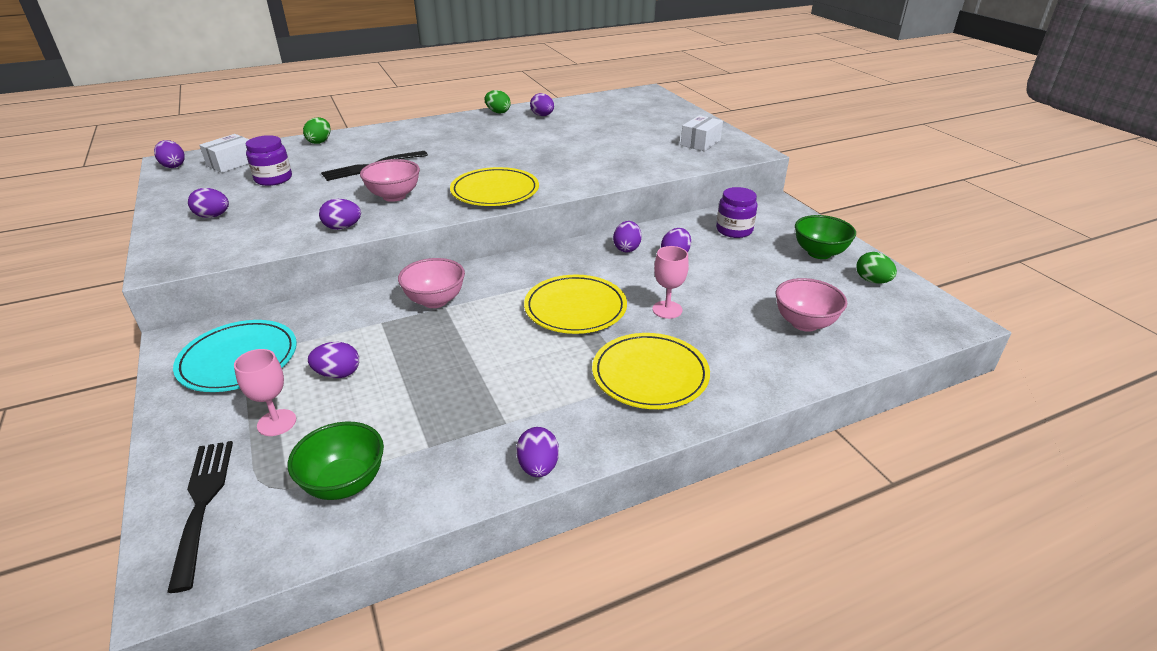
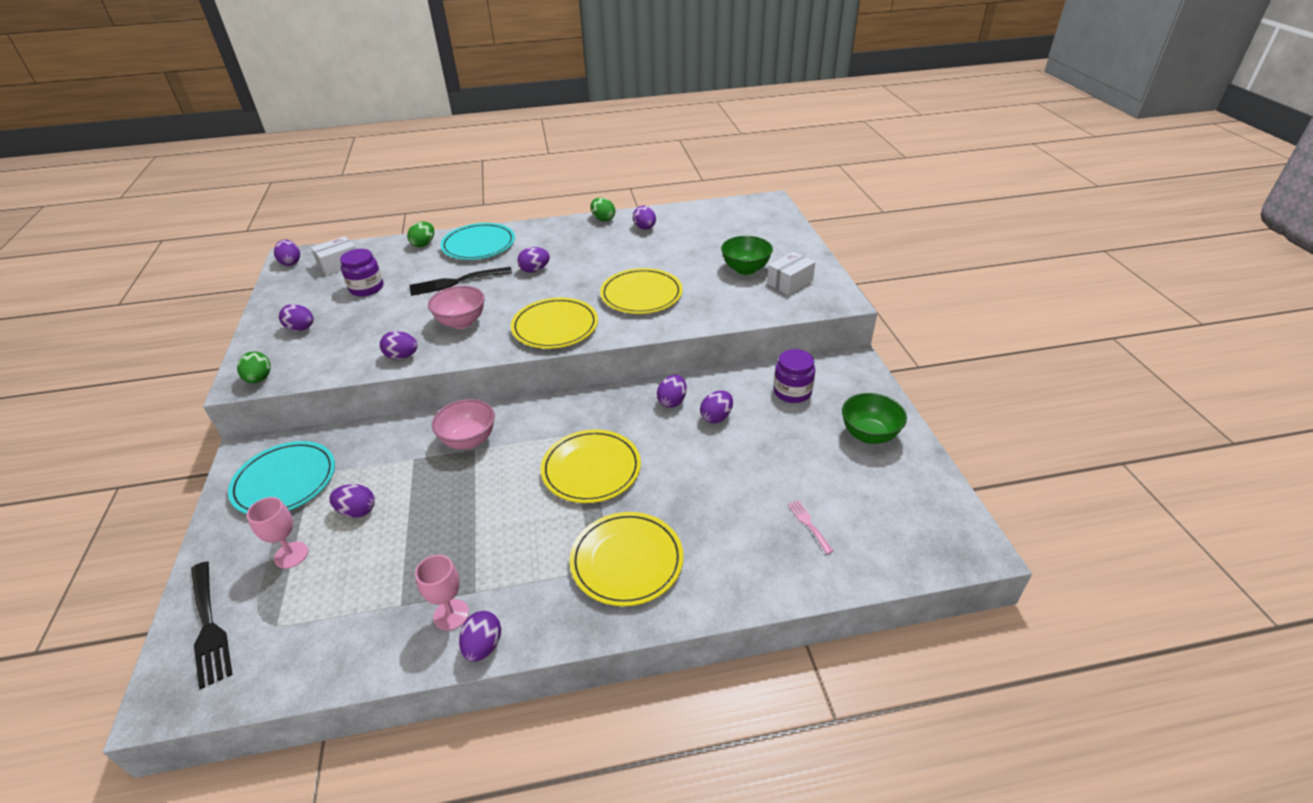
camera: 15 degrees right, 5 degrees up
(202, 503) = (209, 626): black fork -> black fork turned 150 degrees clockwise
(345, 483) = (321, 629): green bowl -> green bowl (745, 269)
(380, 138) = (478, 245): none -> turquoise plate
(450, 152) = (535, 270): none -> purple egg
(567, 162) = (641, 295): none -> yellow plate
(667, 310) = (678, 485): pink goblet -> pink goblet (451, 614)
(804, 323) = (808, 524): pink bowl -> pink fork
(872, 281) = (909, 480): green egg -> green egg (259, 379)

